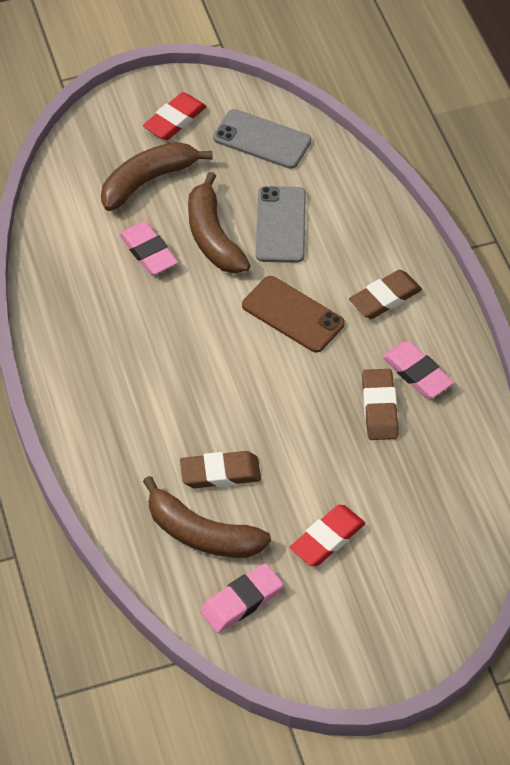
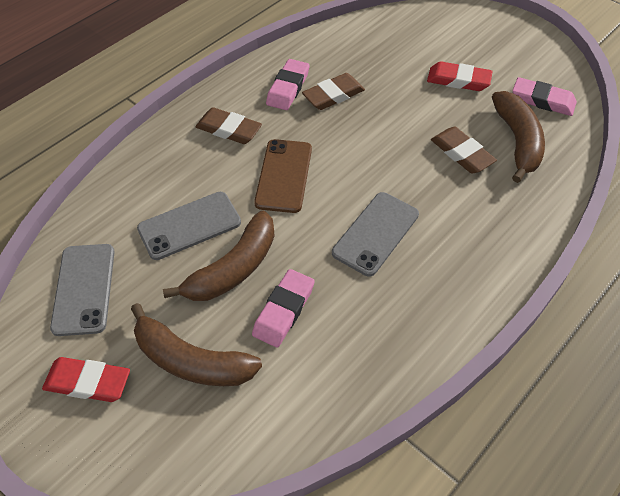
camera: 120 degrees left, 0 degrees up
(176, 350) = (375, 233): none -> grey phone

